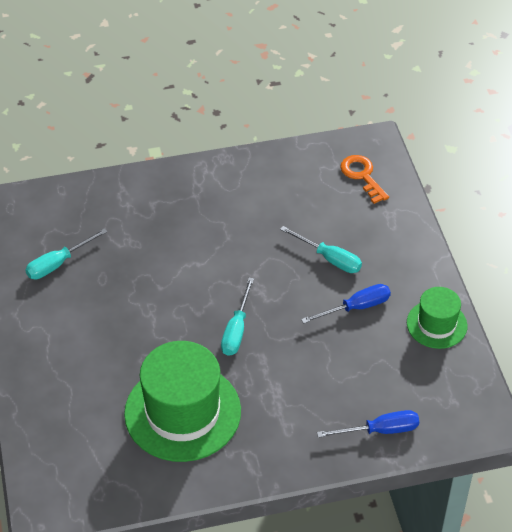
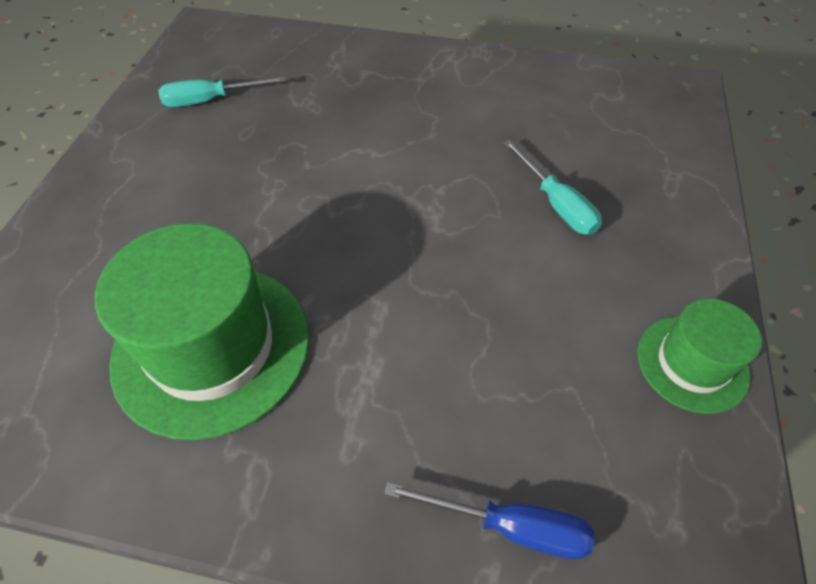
camera: 25 degrees right, 5 degrees up
(236, 330) = (369, 254): turquoise screwdriver -> none
(356, 307) = (565, 286): blue screwdriver -> none
(362, 176) = (651, 118): orange key -> none

